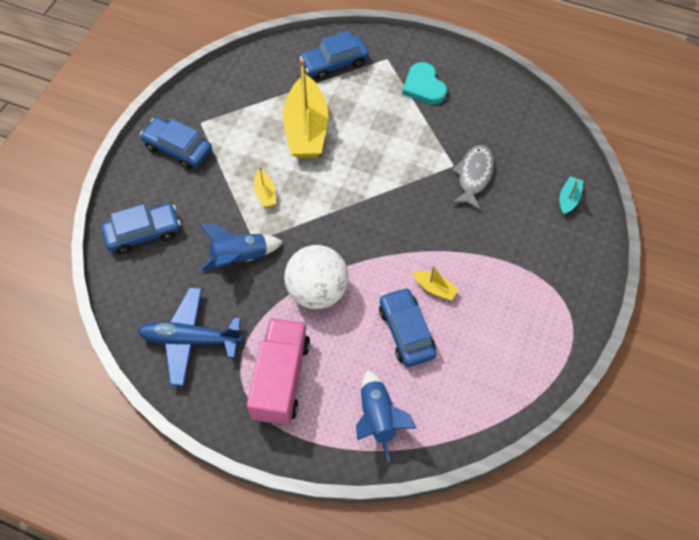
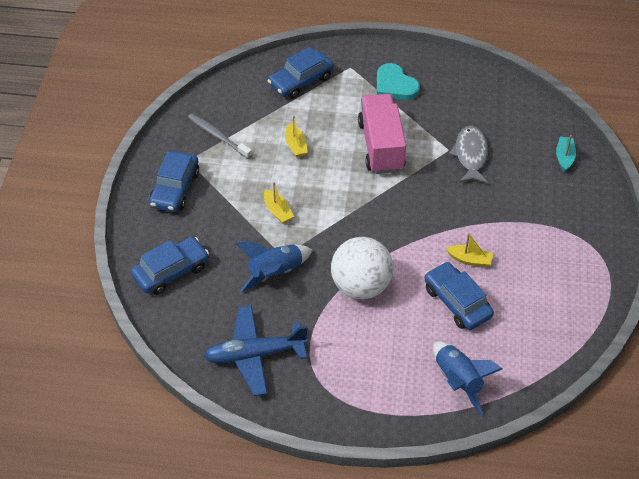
camera: 15 degrees left, 10 degrees down
(178, 149) = (175, 188): blue car -> blue car turned 90 degrees counterclockwise
(237, 104) = (218, 136): none -> grey toothbrush
(281, 379) = (355, 369): pink truck -> pink truck (381, 146)
(306, 129) = (295, 145): yellow boat -> yellow boat, size x0.43

